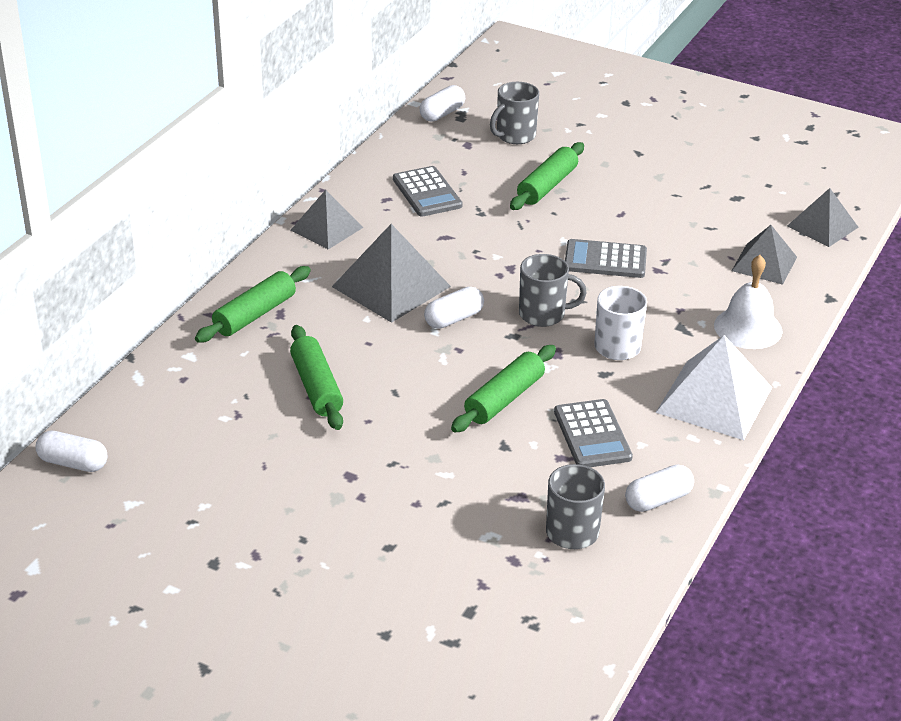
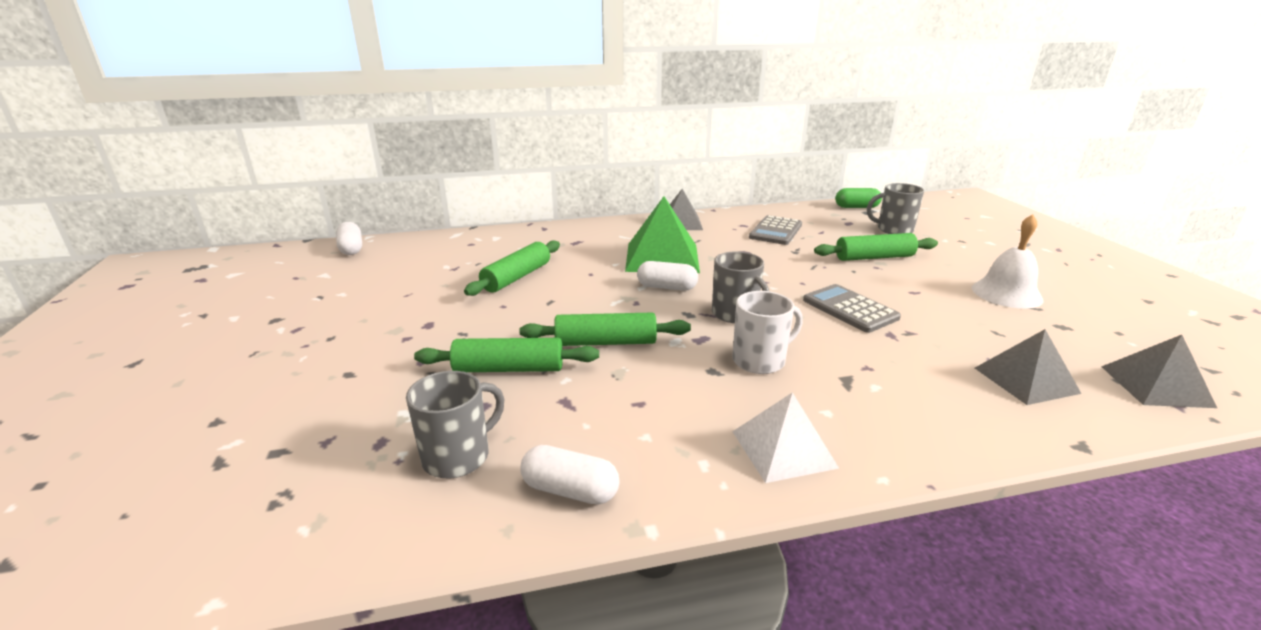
camera: 50 degrees right, 10 degrees down
(255, 315) = (563, 237): green rolling pin -> green rolling pin (509, 369)
(391, 286) = (662, 257): grey pyramid -> green pyramid
(442, 113) = (856, 207): white capsule -> green capsule
(592, 435) = (619, 402): grey calculator -> none
(714, 399) = (783, 449): white pyramid -> white pyramid, size x0.64
(748, 328) = (924, 416): white bell -> white bell (1006, 293)

